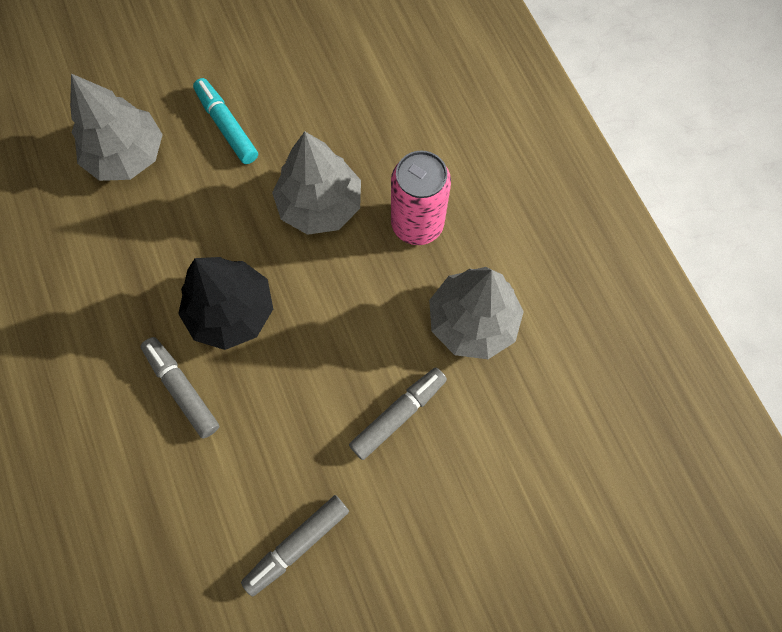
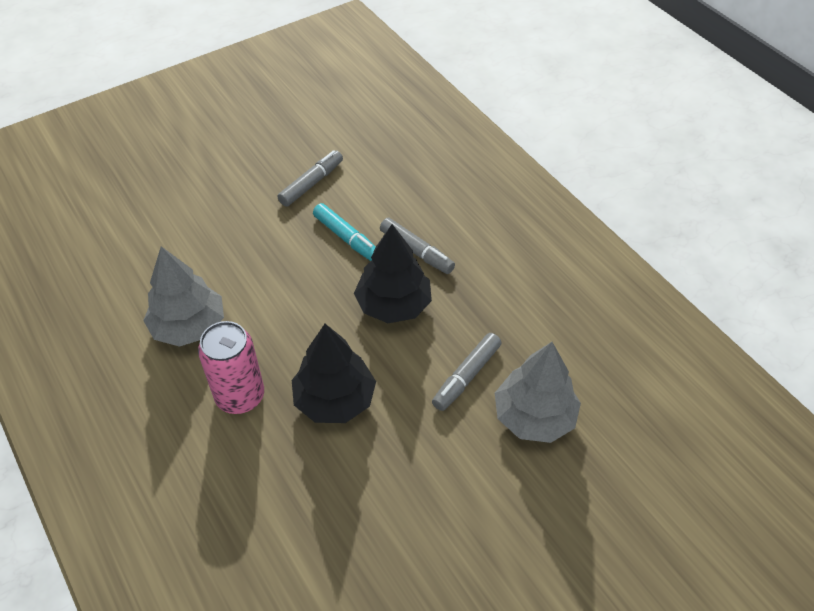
camera: 170 degrees right, 20 degrees down
(227, 126) = (445, 461): turquoise marker -> turquoise marker (346, 238)
(319, 205) = (335, 399): grey tree -> black tree
(398, 415) = (248, 258): grey marker -> grey marker (467, 376)

